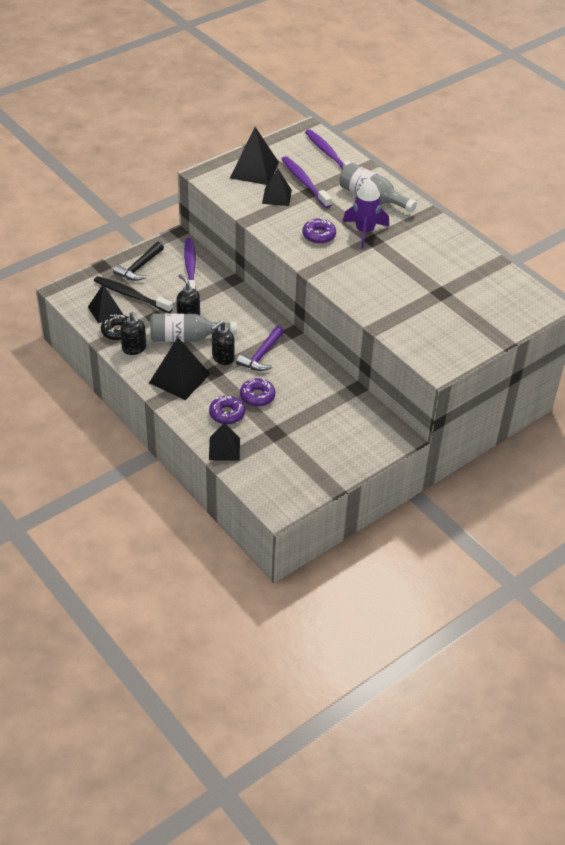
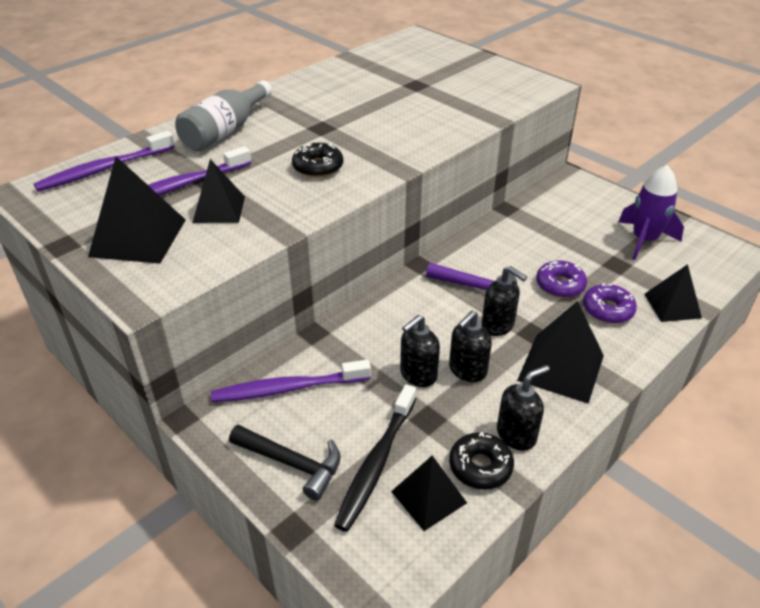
camera: 95 degrees left, 5 degrees down
(187, 338) = (467, 370): grey bottle -> black soap dispenser
(319, 235) = (318, 167): purple donut -> black donut
(364, 231) = (303, 134): purple rocket -> purple rocket (644, 240)

